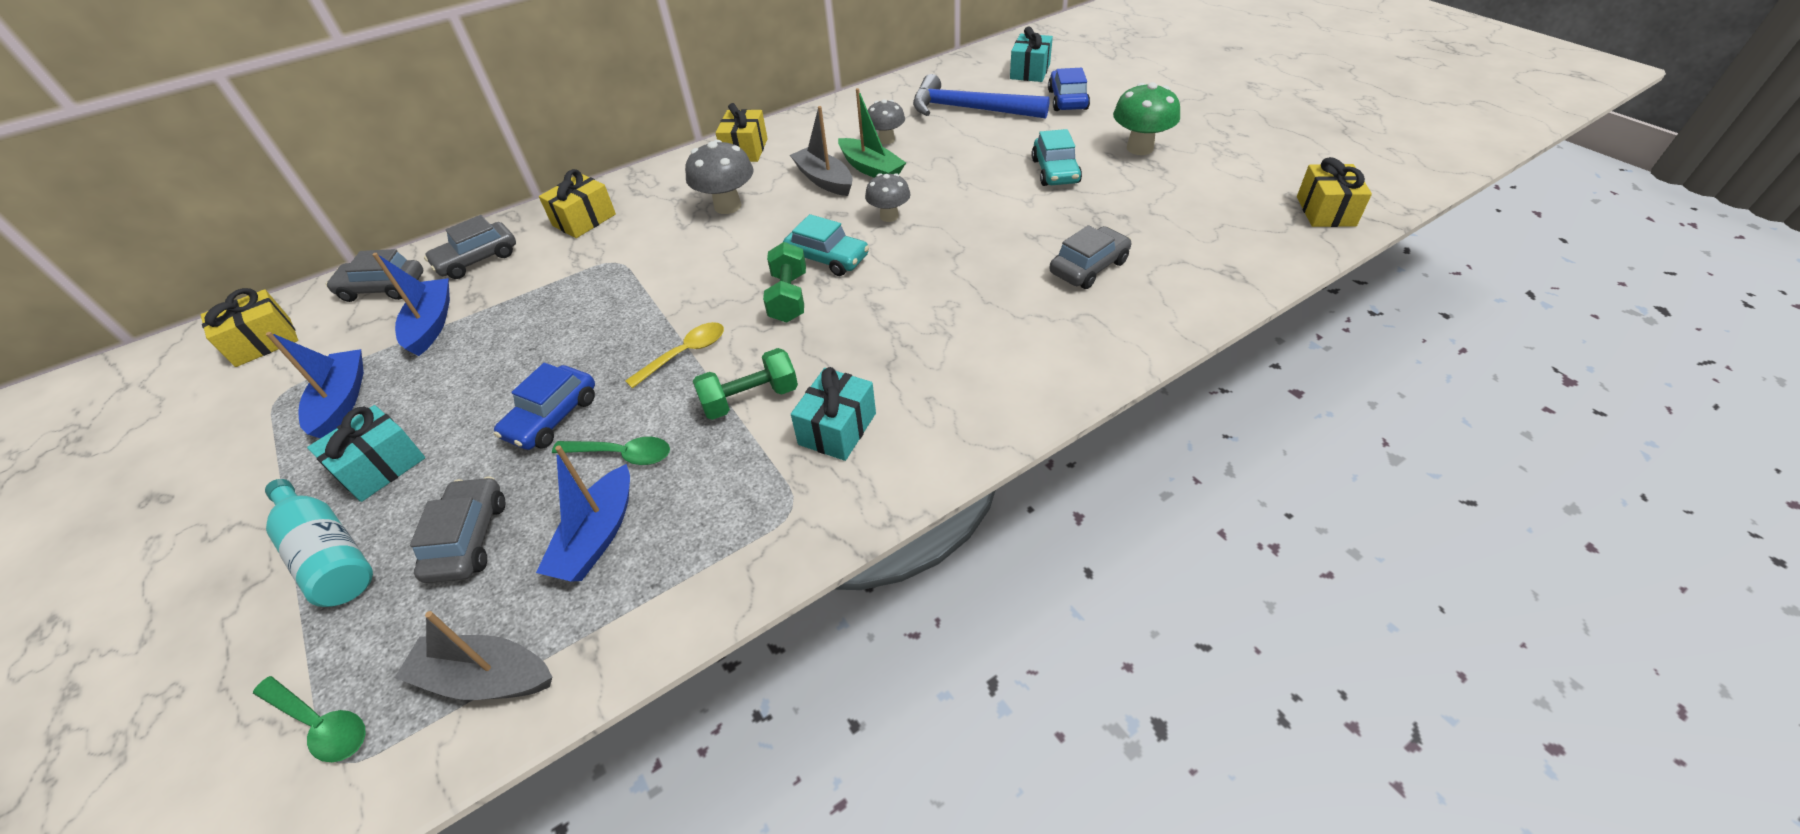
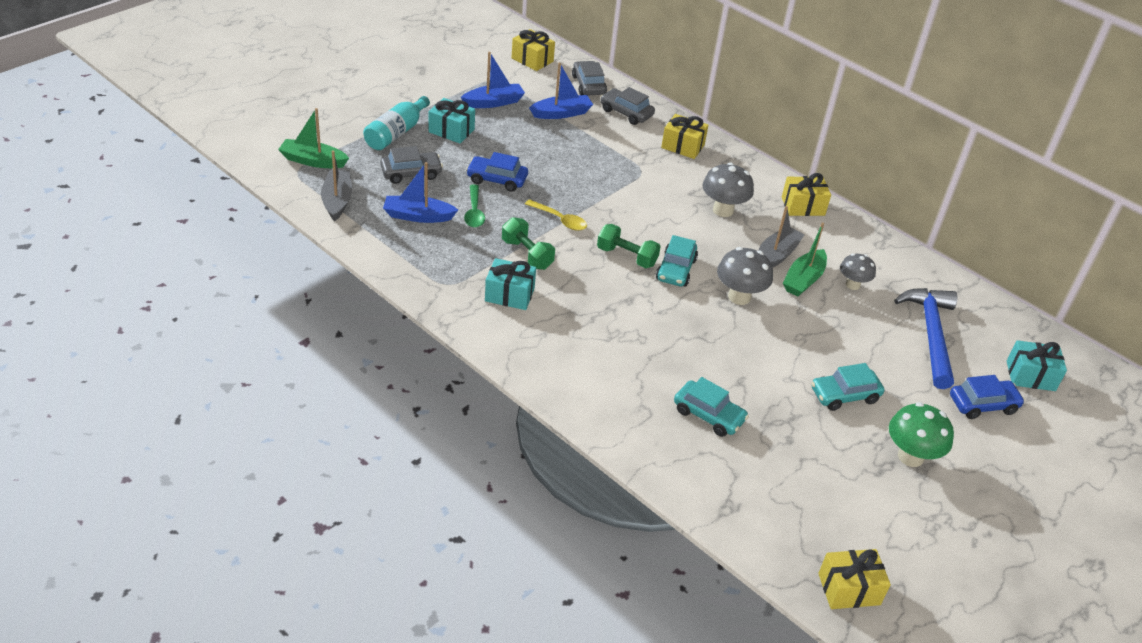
camera: 70 degrees right, 5 degrees down
(321, 724) = (313, 161): green spoon -> green boat
(788, 297) = (626, 257): green dumbbell -> green dumbbell turned 45 degrees clockwise
(889, 216) = (739, 297): grey mushroom -> grey mushroom, size x1.52
(1088, 267) = (709, 415): grey car -> turquoise car

